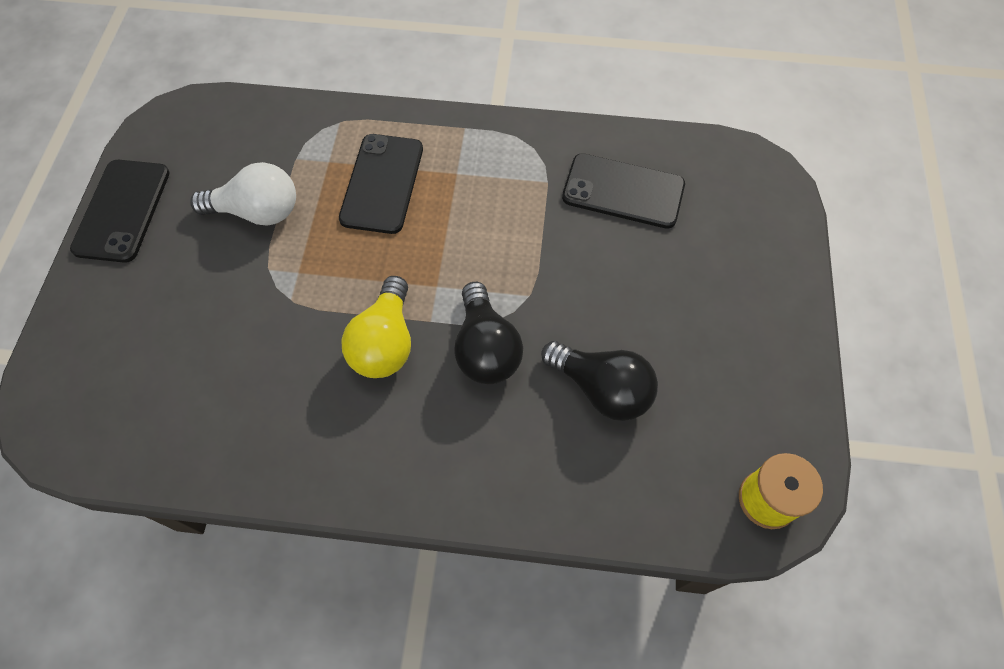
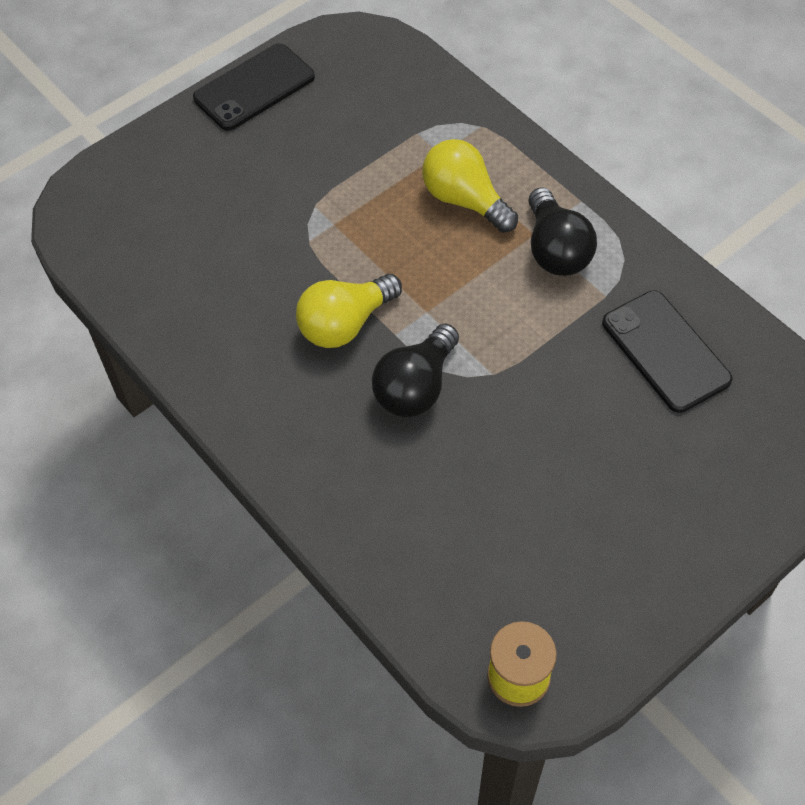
camera: 45 degrees right, 5 degrees down
(257, 211) = (348, 156): white light bulb -> none
(382, 183) = (465, 200): black phone -> yellow light bulb
(602, 389) = (475, 488): black light bulb -> black light bulb (556, 250)

